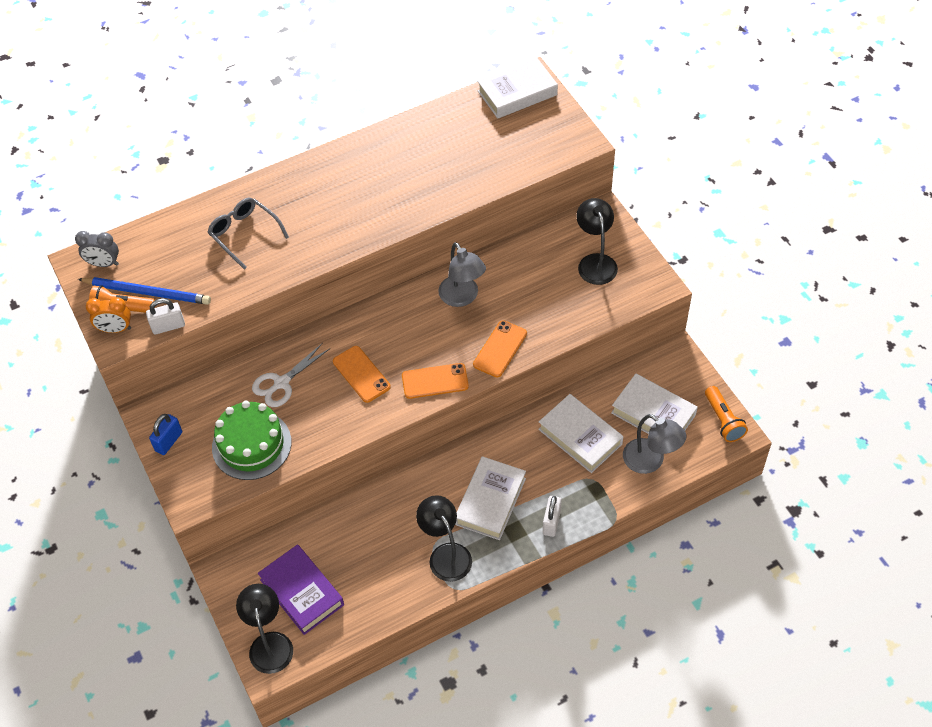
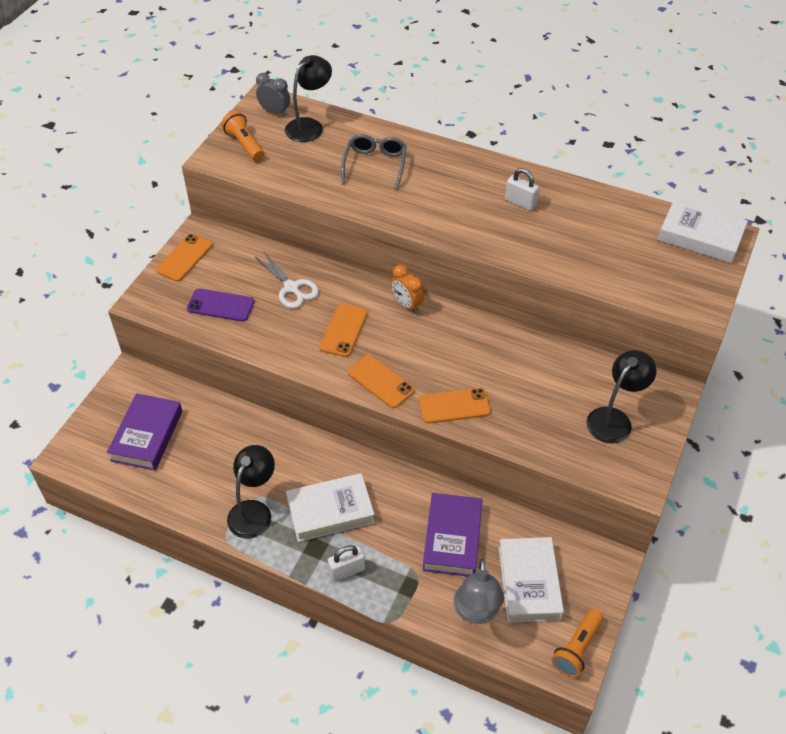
camera: 50 degrees right, 5 degrees down
(104, 264) = (275, 112): grey clock -> grey clock turned 150 degrees clockwise
(115, 329) = (223, 152): orange clock -> orange clock (407, 305)
(147, 292) = (271, 148): blue pencil -> none
(168, 326) = (251, 176): white padlock -> white padlock (520, 203)
(169, 441) = (184, 258): blue padlock -> orange phone
(251, 445) = (221, 305): green cake -> purple phone
(269, 643) = (88, 444): black lamp -> black lamp (309, 126)
(281, 383) = (291, 288): white scissors -> white scissors turned 135 degrees counterclockwise
(462, 297) = (481, 348): grey lamp -> none
(580, 437) = (452, 538): white book -> purple book

